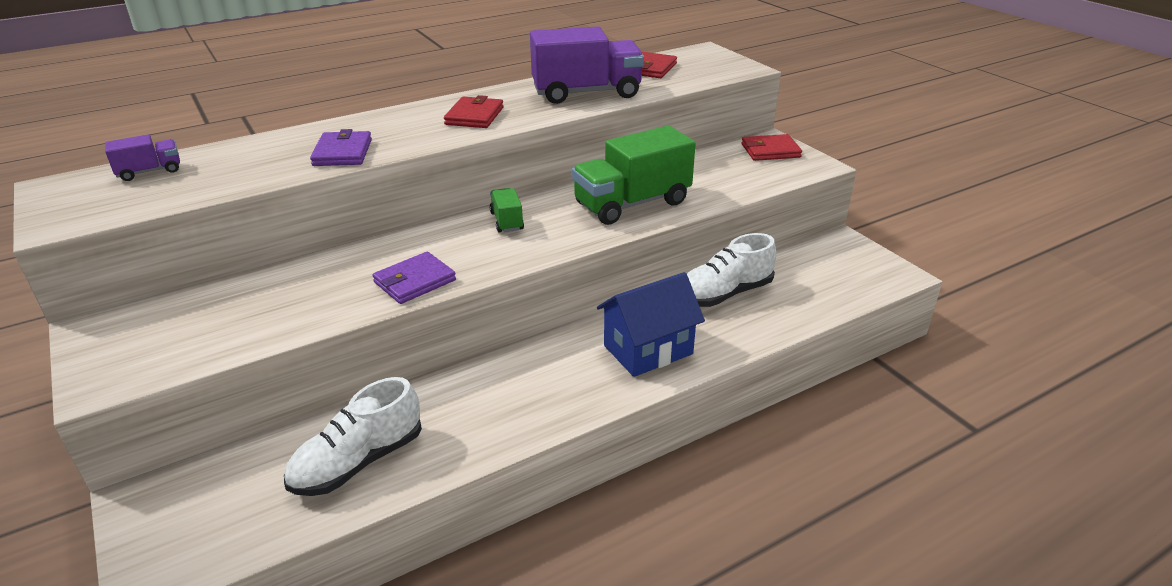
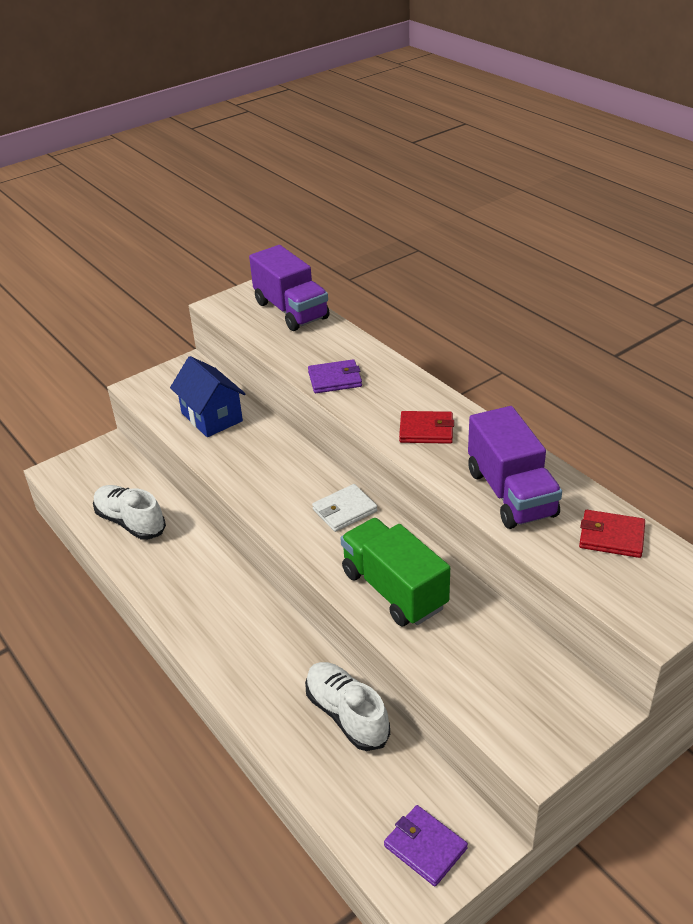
camera: 85 degrees right, 5 degrees up
(150, 172) = (291, 310): purple truck -> purple truck, size x2.12
(415, 281) = (246, 479): purple wallet -> purple wallet (425, 847)
(507, 221) = (344, 510): green truck -> white wallet
(648, 350) = (252, 660): blue house -> blue house (212, 417)
(770, 151) = (564, 709): red wallet -> none

